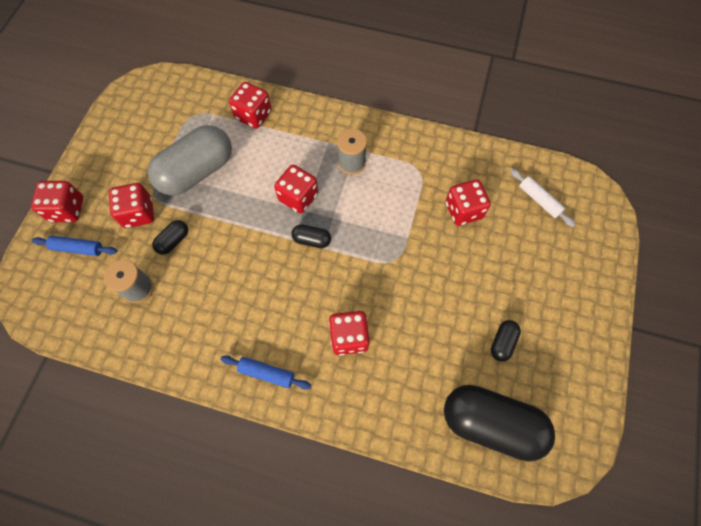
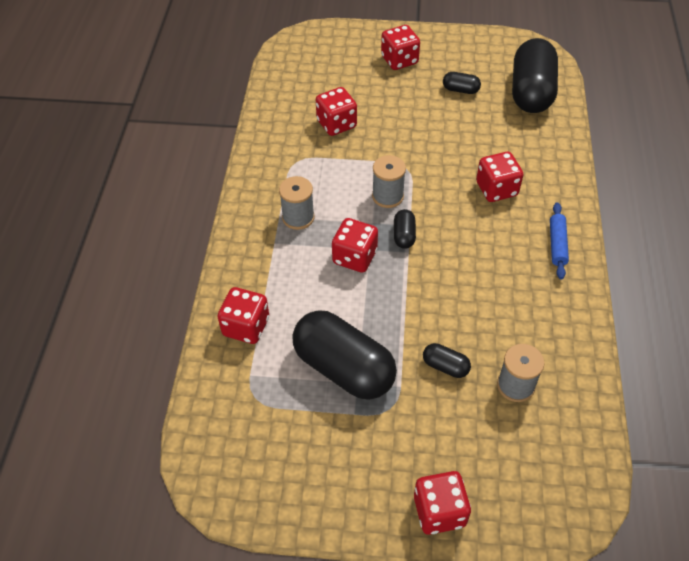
camera: 100 degrees left, 15 degrees down
(78, 248) = (489, 474): blue rolling pin -> none
(138, 213) = (420, 417): red dice -> red dice (399, 60)
(197, 172) = (344, 368): grey capsule -> black capsule
(360, 236) = (387, 196): none -> grey spool
(539, 200) = (312, 75): white rolling pin -> none

